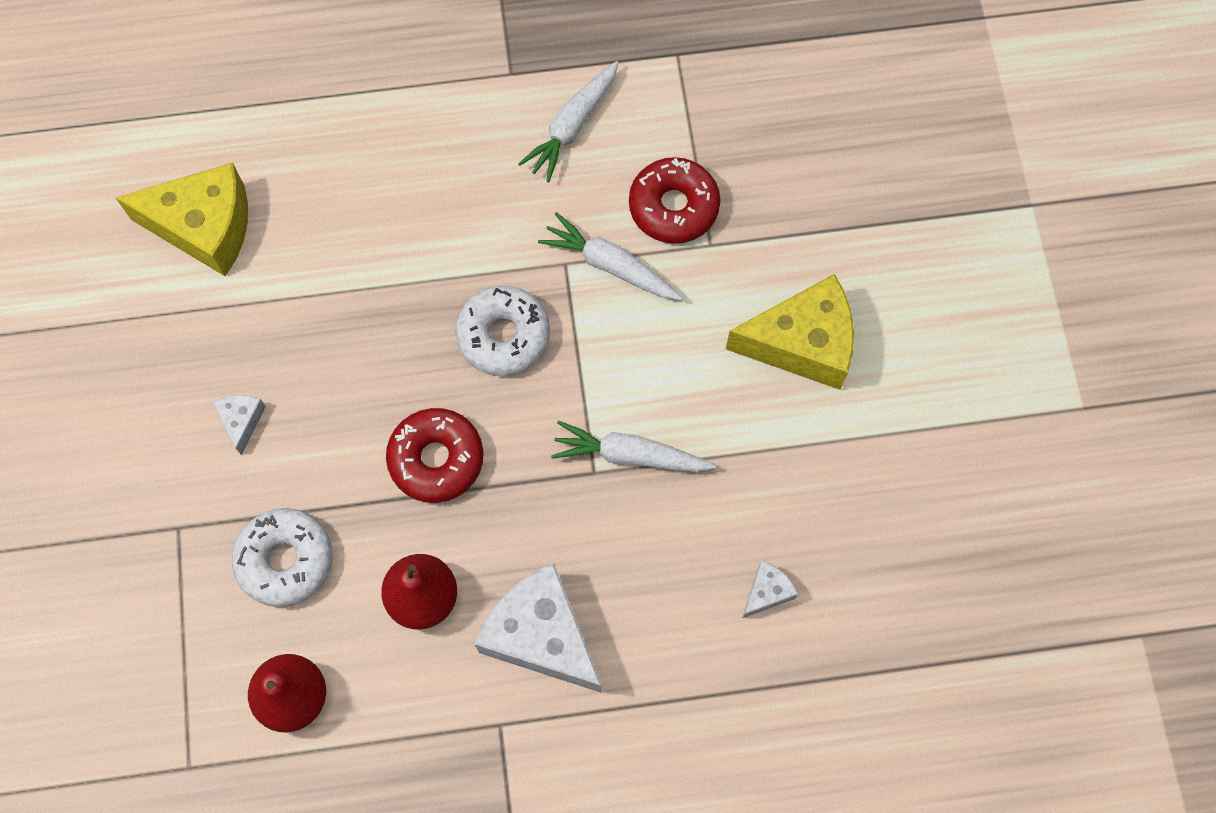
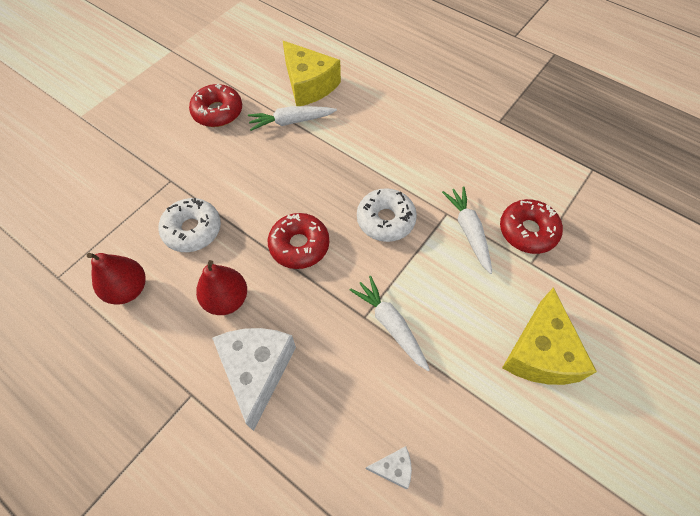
camera: 45 degrees right, 10 degrees down
(123, 378) = (218, 112): none -> red donut
(242, 421) = (240, 162): white cheese -> none
(572, 127) = (508, 161): white carrot -> white carrot (291, 122)
(802, 343) = (540, 352): yellow cheese -> yellow cheese turned 60 degrees clockwise

